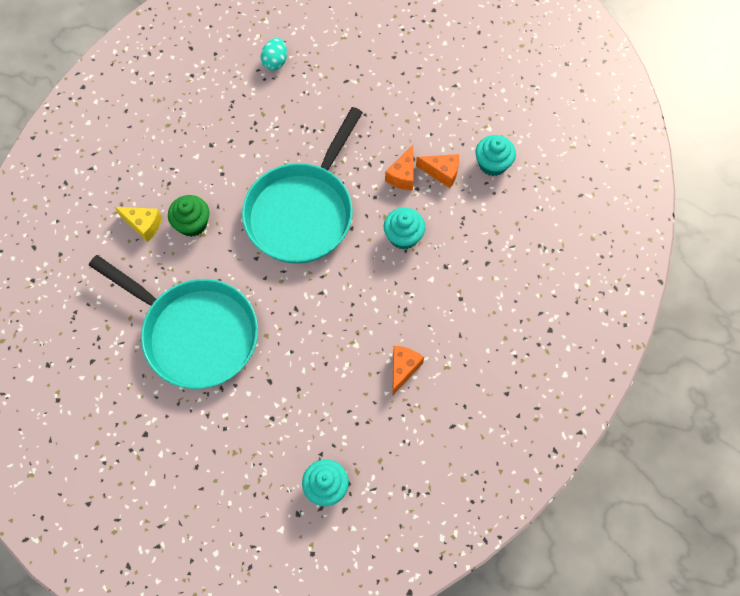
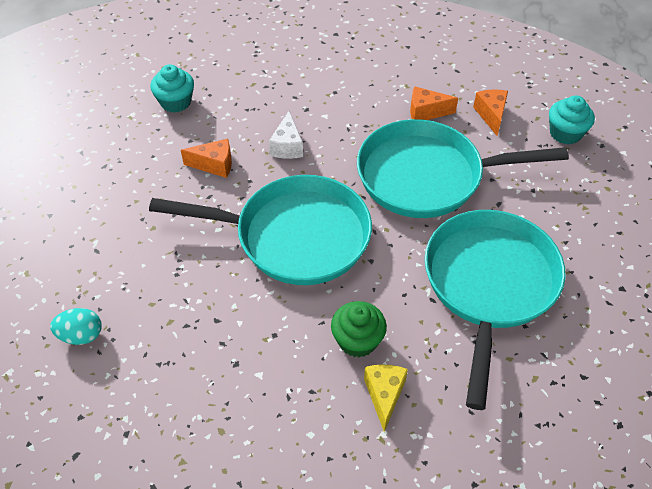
camera: 110 degrees left, 15 degrees down
(323, 336) = (428, 176): none -> turquoise pan
(403, 236) = (287, 146): turquoise cupcake -> white cheese
(442, 173) = (200, 136): orange cheese -> orange cheese (491, 115)

